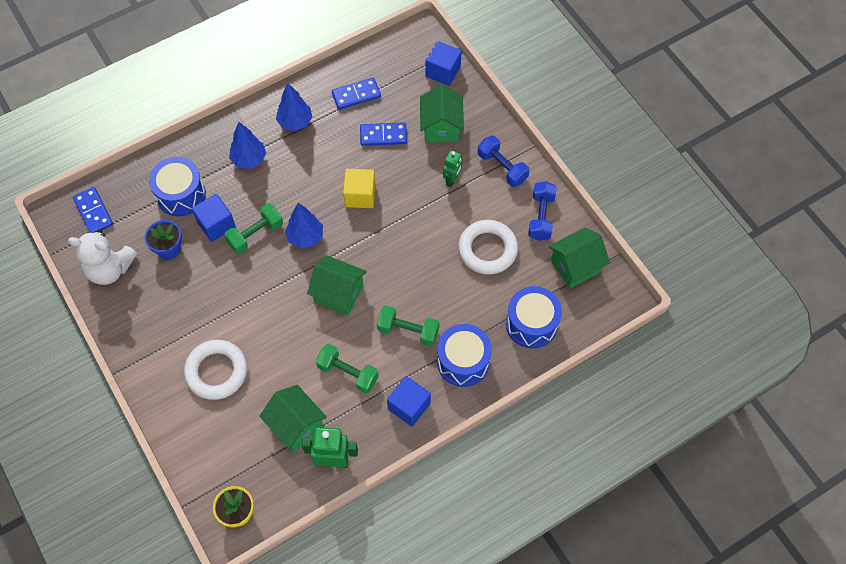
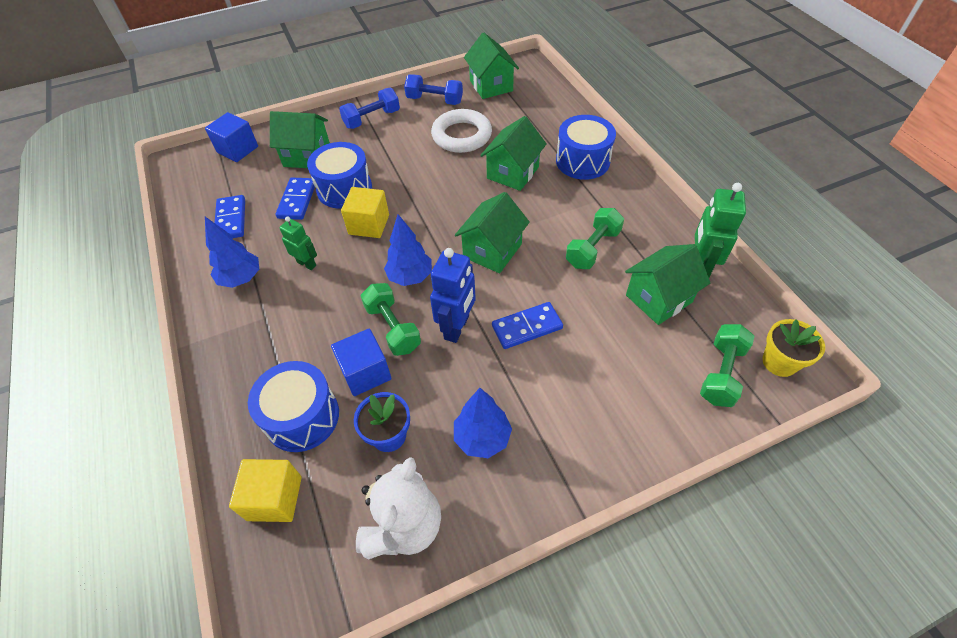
camera: 80 degrees left, 10 degrees down
(93, 212) = (289, 553): blue domino -> blue domino (527, 327)
(126, 195) = (274, 498): none -> yellow cube
(216, 371) = (587, 379): white ring -> none
(249, 159) = (276, 330): blue tree -> blue tree (482, 438)
(258, 278) = (457, 327): none -> blue robot
(408, 330) = (545, 197): green dumbbell -> green dumbbell (721, 373)
(409, 406) = (632, 202): blue cube -> none
(438, 300) = (512, 173): none -> green house
(452, 180) = (374, 153): green robot -> green robot (307, 264)
(531, 324) = (546, 115): blue drum -> blue drum (344, 189)

